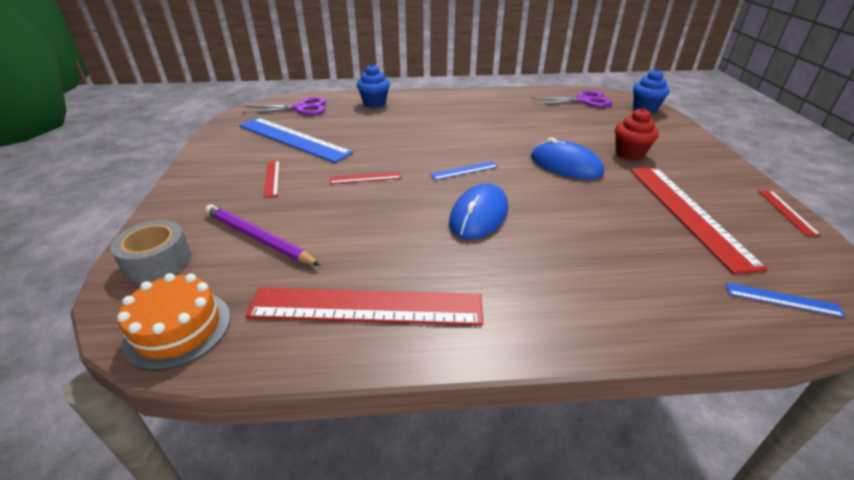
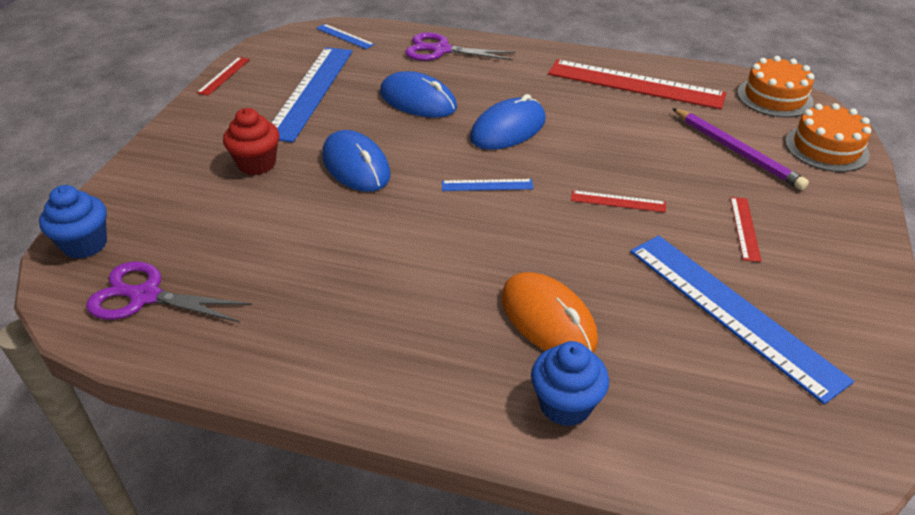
camera: 160 degrees left, 5 degrees up
(158, 261) = (826, 148): grey tape -> orange cake
(301, 108) = (736, 429): purple scissors -> purple scissors (440, 50)
(392, 122) = (548, 319): none -> orange mouse
(585, 226) = (418, 100): none -> blue mouse
(688, 213) = (310, 92): red ruler -> blue ruler

